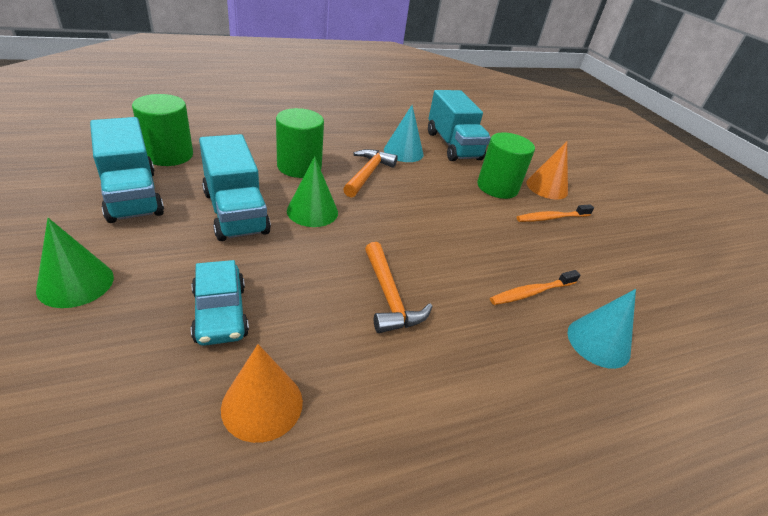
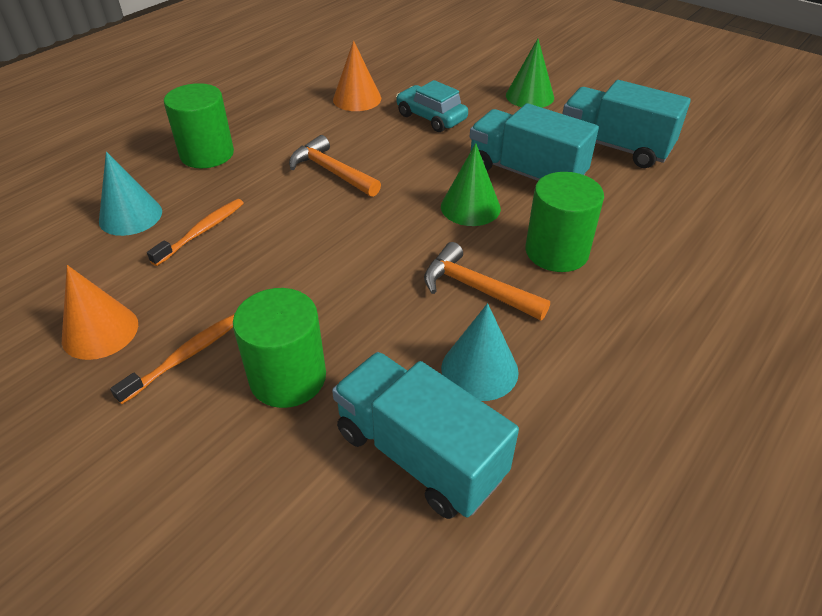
camera: 155 degrees right, 5 degrees up
(169, 155) = (675, 192): green cylinder -> green cylinder (207, 154)
(368, 174) = (477, 288): orange hammer -> orange hammer turned 135 degrees clockwise
(547, 187) = (198, 436): orange cone -> orange cone (100, 331)

